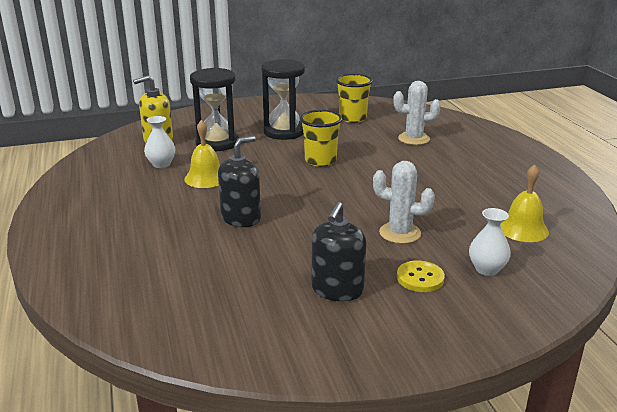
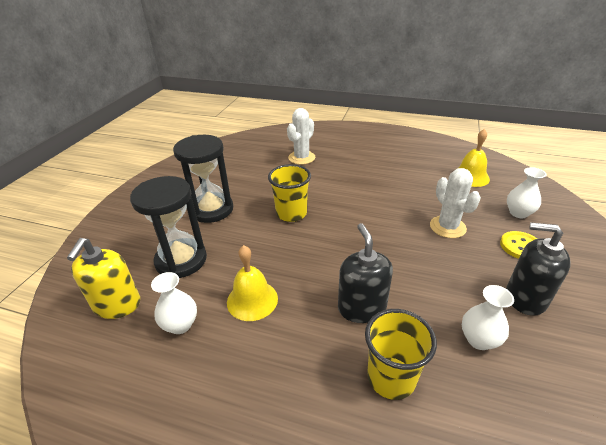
camera: 55 degrees left, 10 degrees up
(257, 274) = (479, 340): none -> white vase
(337, 290) = (525, 298): black soap dispenser -> black soap dispenser turned 150 degrees clockwise
(352, 118) = (232, 166): yellow cup -> yellow cup (391, 378)
(400, 233) = (447, 227): white cactus -> white cactus turned 75 degrees counterclockwise

